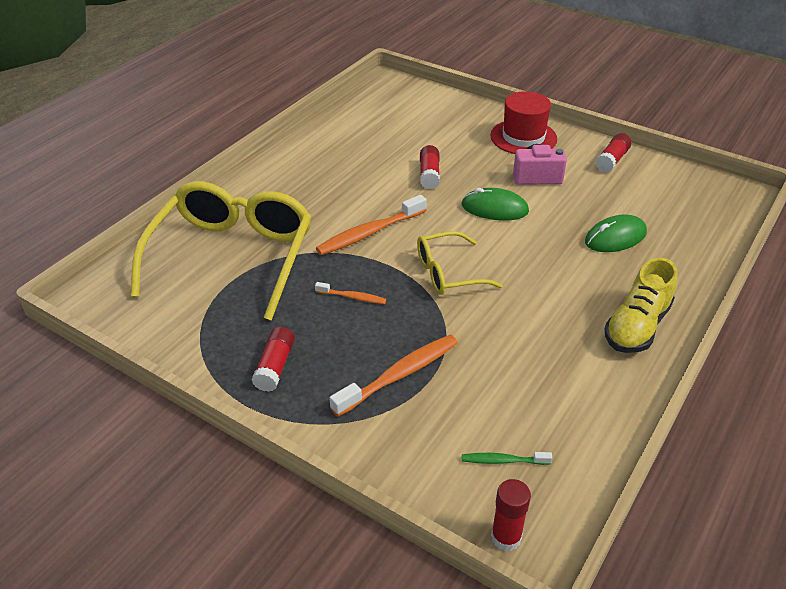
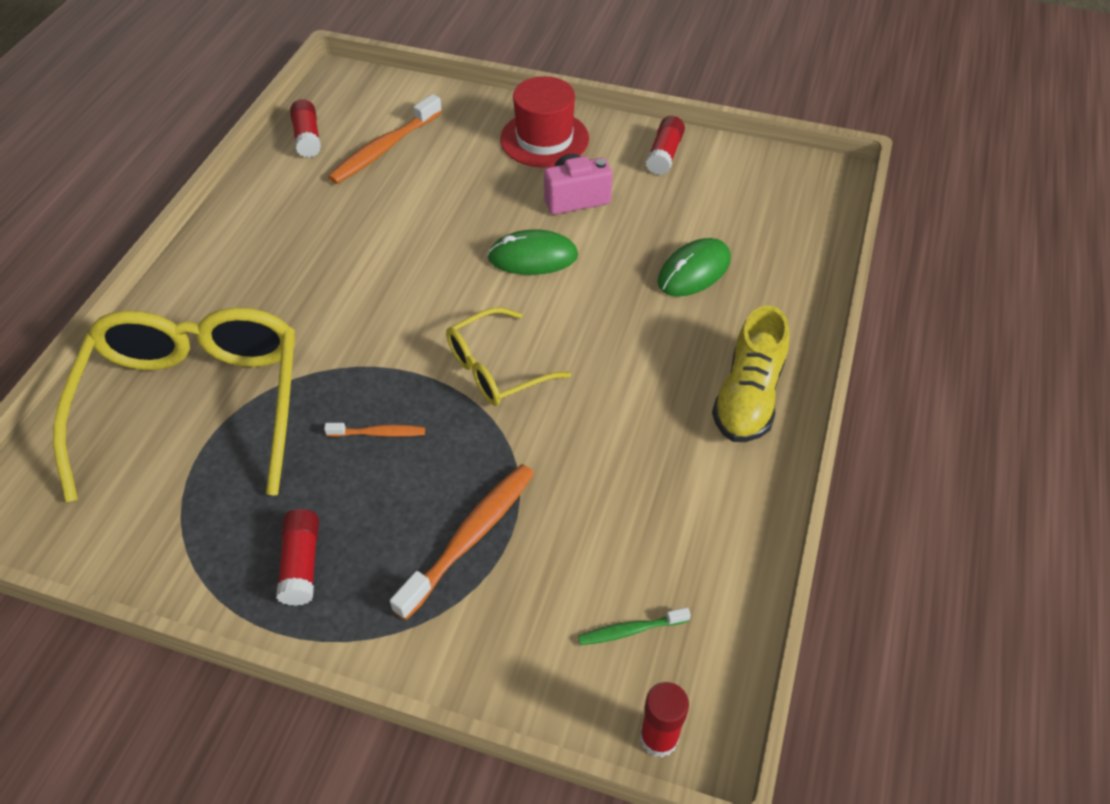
camera: 15 degrees left, 10 degrees up
(369, 233) = (376, 328): orange toothbrush -> orange toothbrush (384, 149)
(429, 174) = (434, 220): red glue stick -> red glue stick (307, 138)

